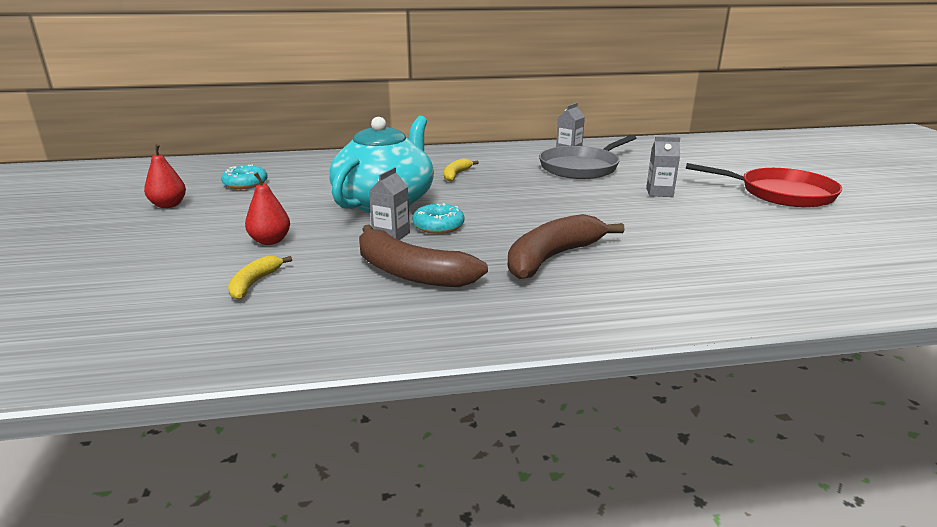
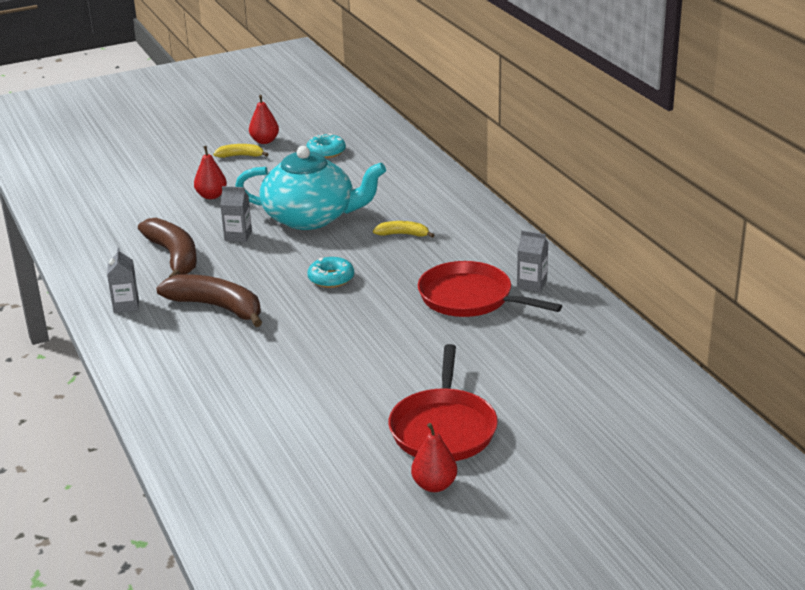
camera: 75 degrees right, 5 degrees up
(254, 283) = (144, 210): yellow banana -> yellow banana (240, 156)
(410, 272) = (174, 257): brown banana -> brown banana turned 135 degrees clockwise
(438, 226) = (264, 250): turquoise donut -> turquoise donut (331, 278)
(581, 167) = (470, 298): grey pan -> red pan
(659, 192) = (405, 349): grey carton -> grey carton (126, 305)
(864, 203) = (434, 485): none -> red pear

